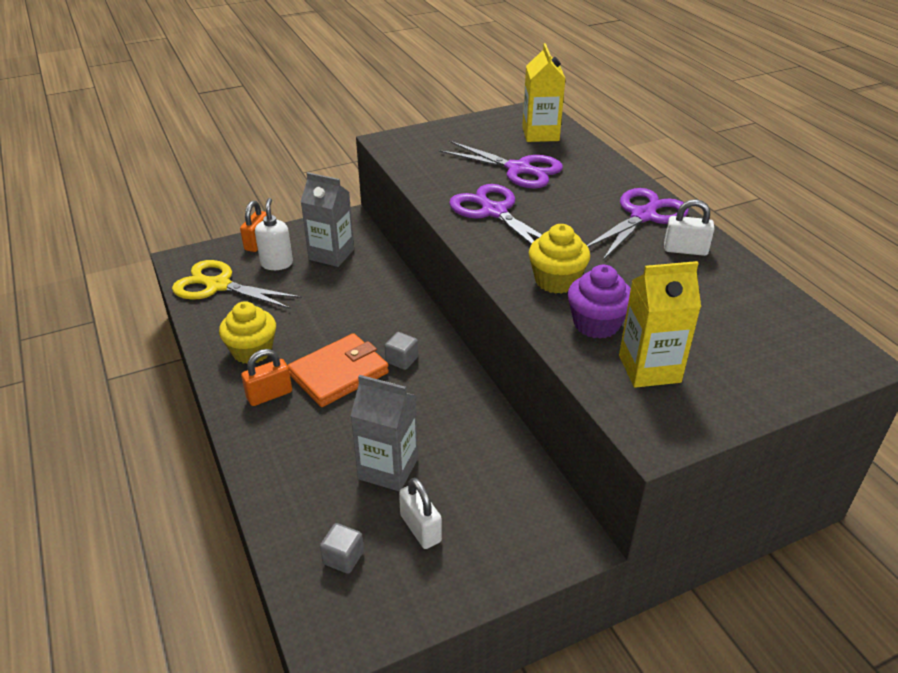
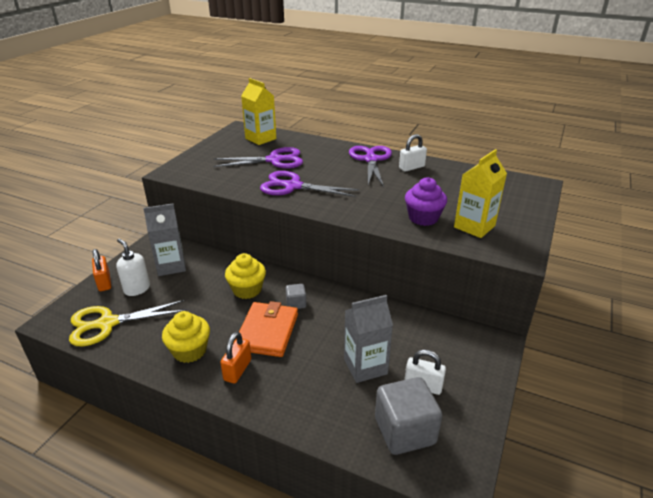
camera: 40 degrees left, 5 degrees down
(343, 558) = (404, 431): grey cube -> grey cube, size x2.05
(556, 281) = (375, 206): yellow cupcake -> yellow cupcake (247, 290)

